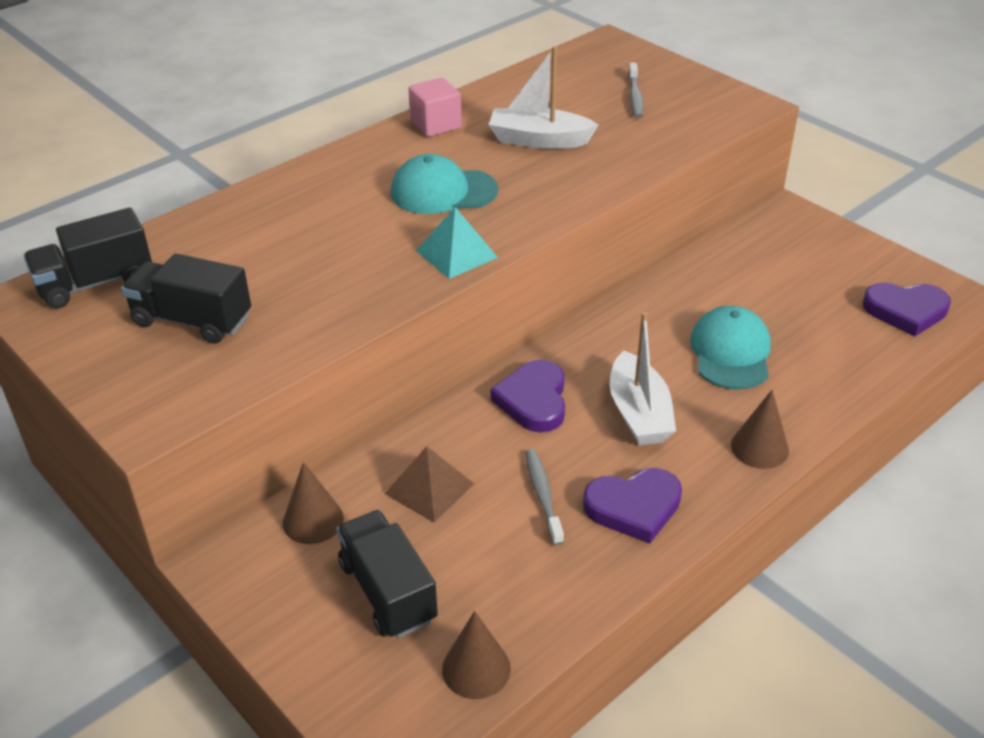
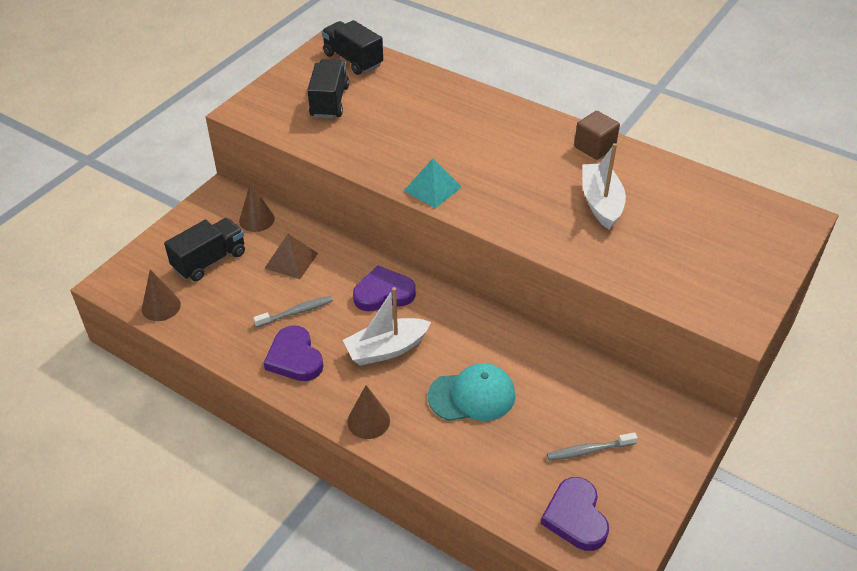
camera: 75 degrees right, 5 degrees up
(436, 125) = (594, 147): pink cube -> brown cube
(443, 191) = (505, 168): turquoise cap -> none
(635, 96) = (705, 247): grey toothbrush -> grey toothbrush (589, 450)

